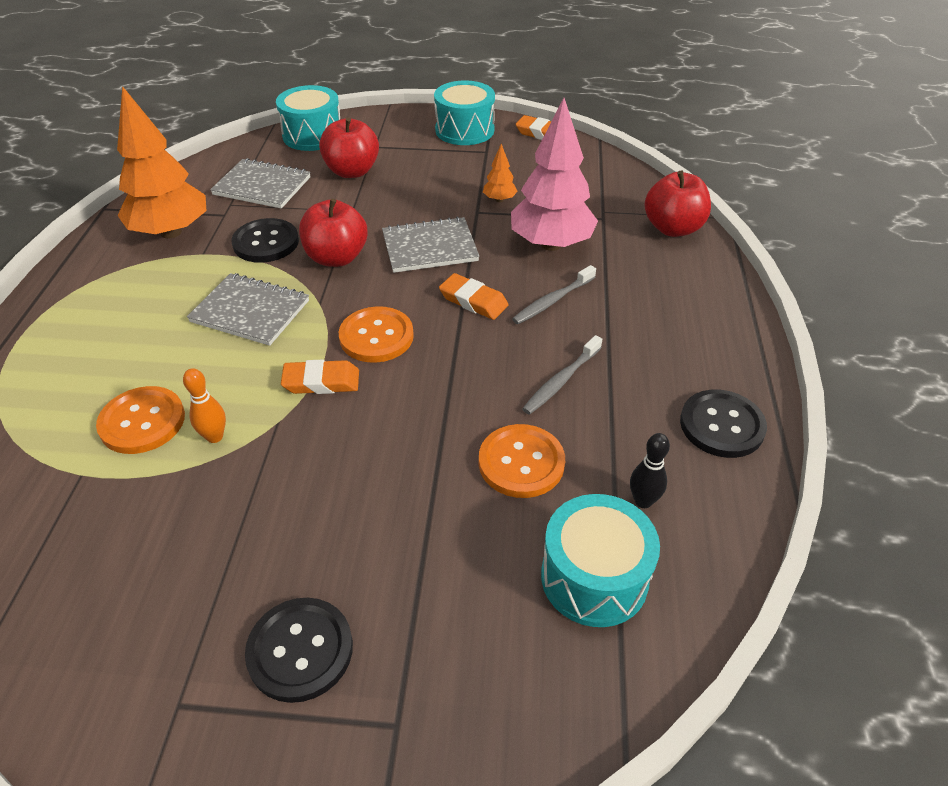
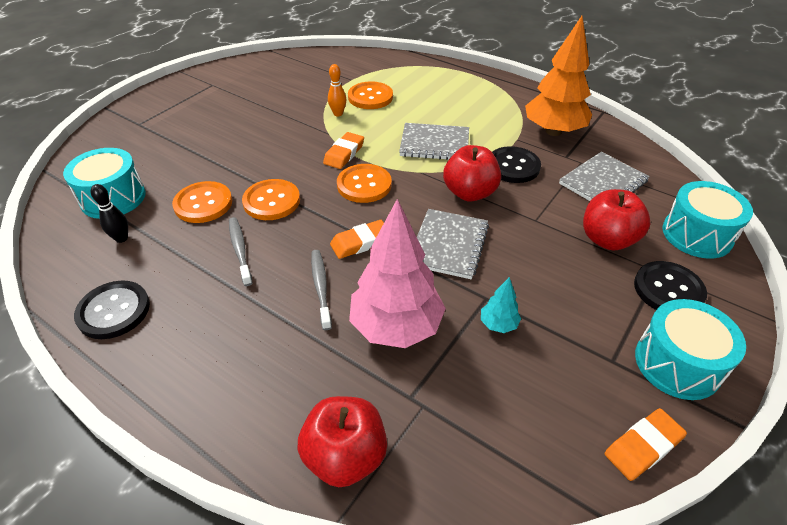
camera: 120 degrees right, 0 degrees up
(250, 311) = (434, 144): grey notebook -> grey notebook turned 45 degrees clockwise
(300, 650) = (196, 111): black button -> black button (668, 290)
(465, 400) = (271, 201): none -> orange button
(499, 200) = (498, 324): orange tree -> turquoise tree

